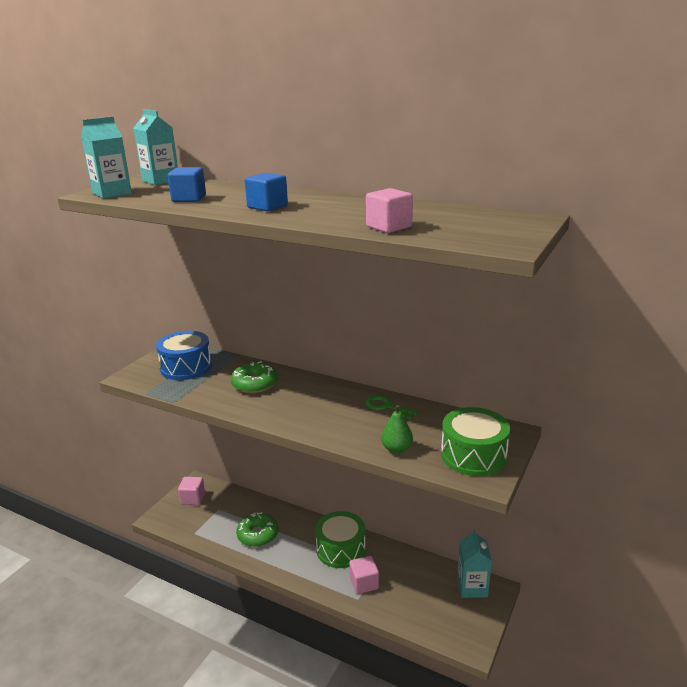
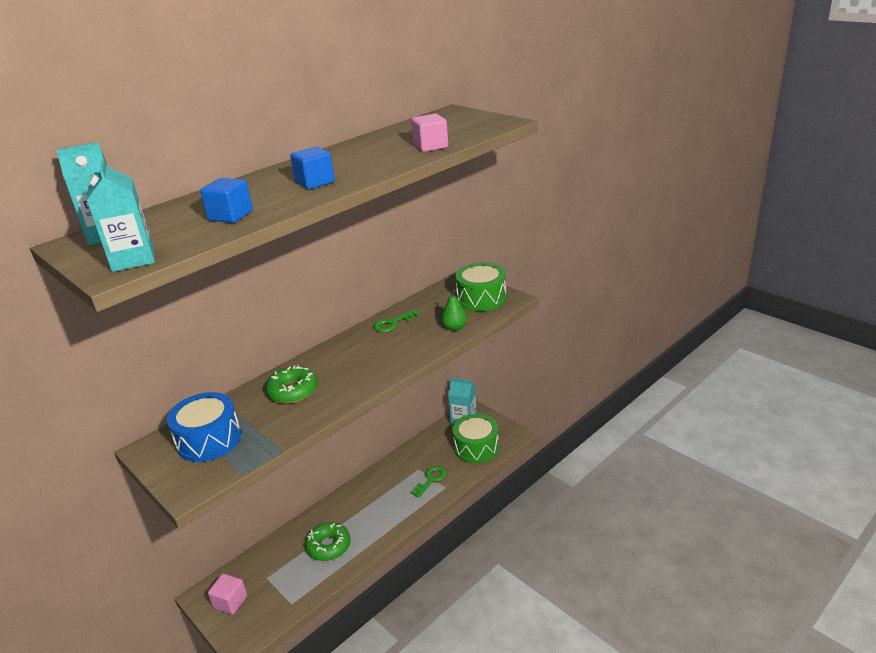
camera: 70 degrees left, 5 degrees up
(341, 549) = (384, 487): green drum -> green drum (476, 447)
(364, 583) = (430, 480): pink cube -> green key

